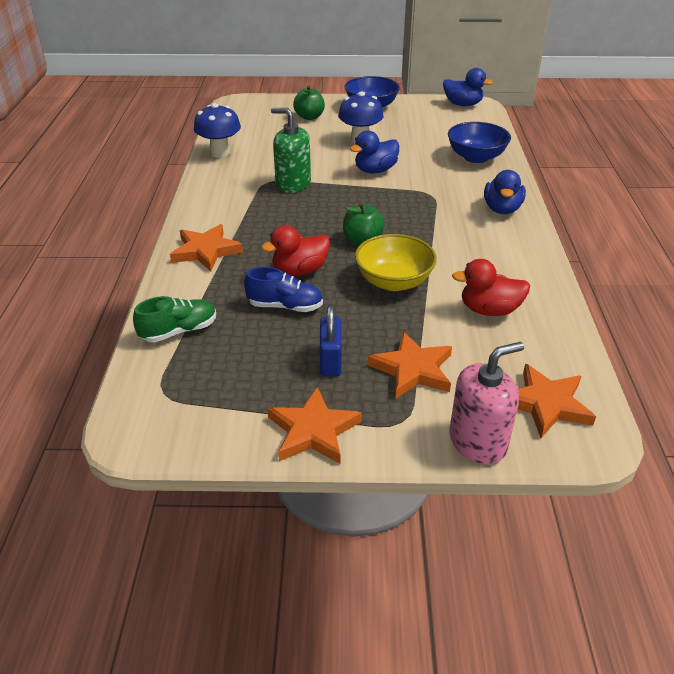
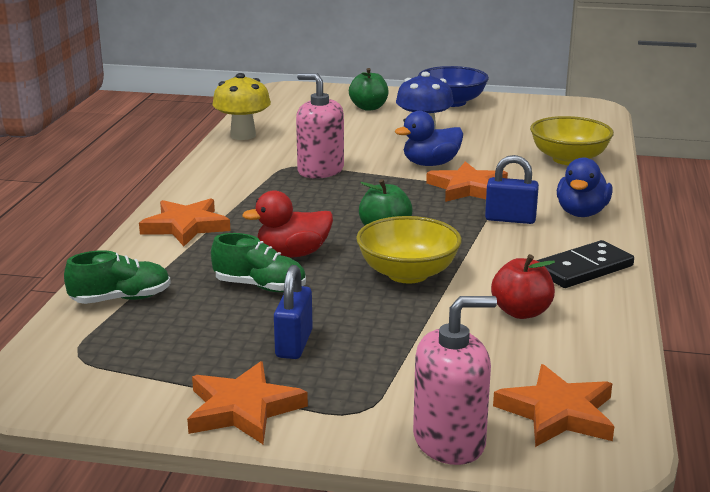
camera: 10 degrees right, 15 degrees down
(220, 153) = (243, 135): blue mushroom -> yellow mushroom
(285, 306) = (260, 286): blue shoe -> green shoe
(293, 184) = (320, 170): green soap dispenser -> pink soap dispenser
(413, 369) = (395, 362): orange star -> orange star (468, 188)
(452, 220) = (510, 219): none -> blue padlock
(462, 104) = (573, 106): blue duck -> none
(476, 157) = (569, 159): blue bowl -> yellow bowl
(489, 310) = (521, 312): red duck -> red apple
(520, 263) = (583, 269): none -> black domino

